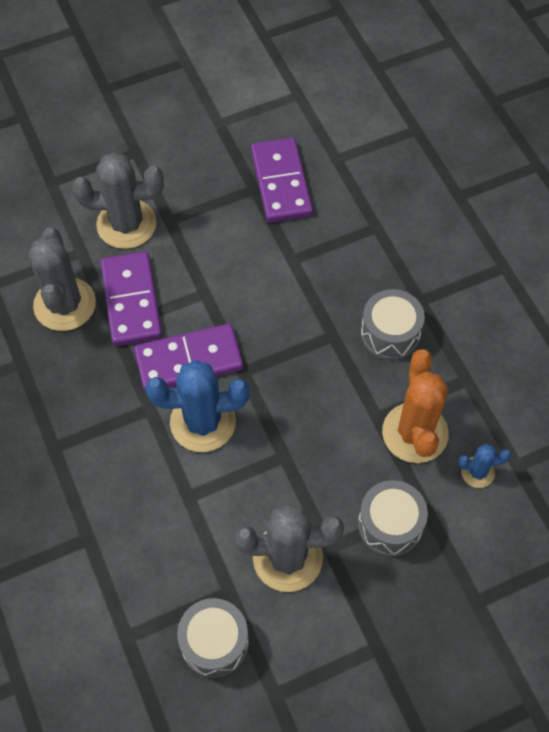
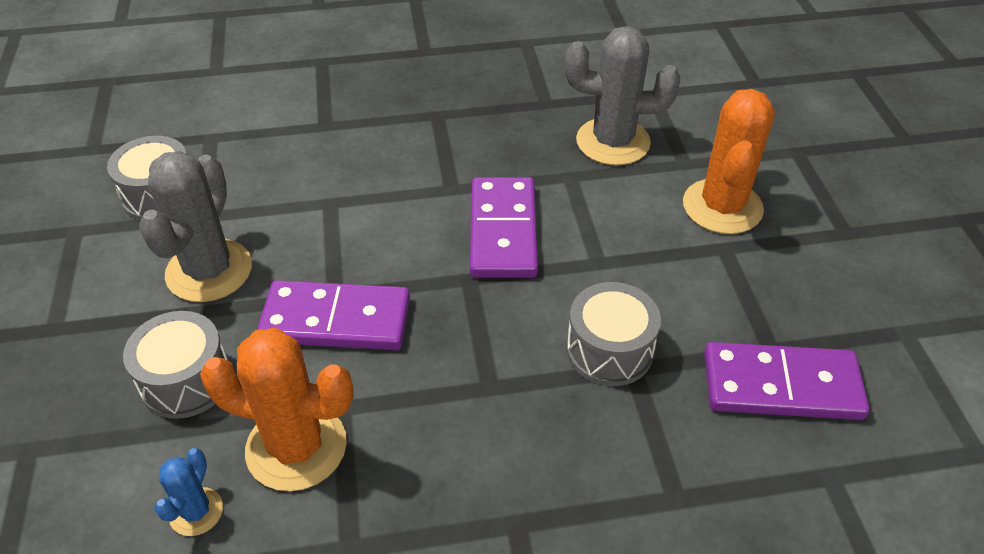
camera: 105 degrees right, 15 degrees down
(126, 224) = (722, 207): grey cactus -> orange cactus
(131, 301) = (603, 195): purple domino -> purple domino (336, 320)
(203, 422) = (414, 229): blue cactus -> none
(390, 334) = (469, 461): grey drum -> grey drum (609, 350)

